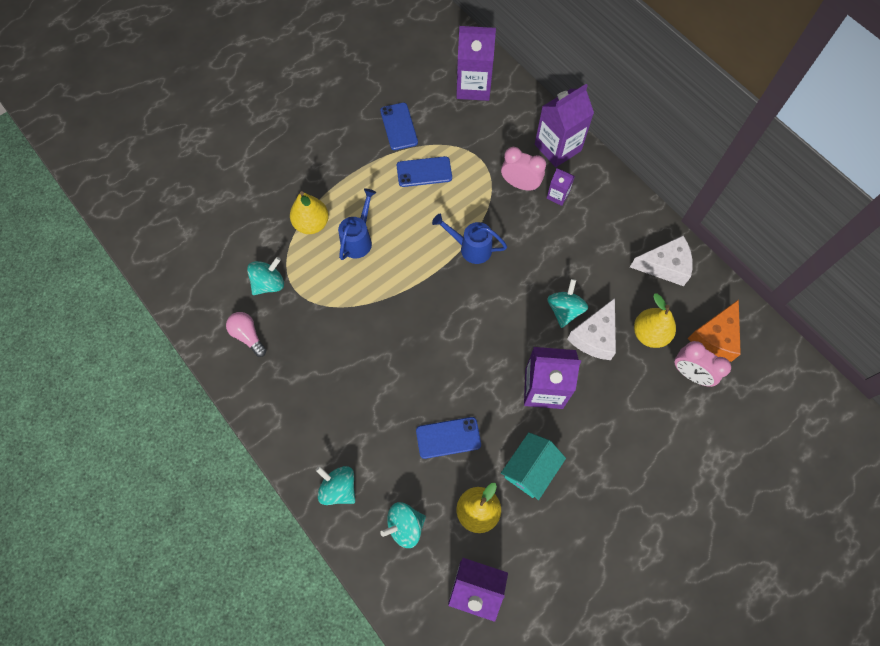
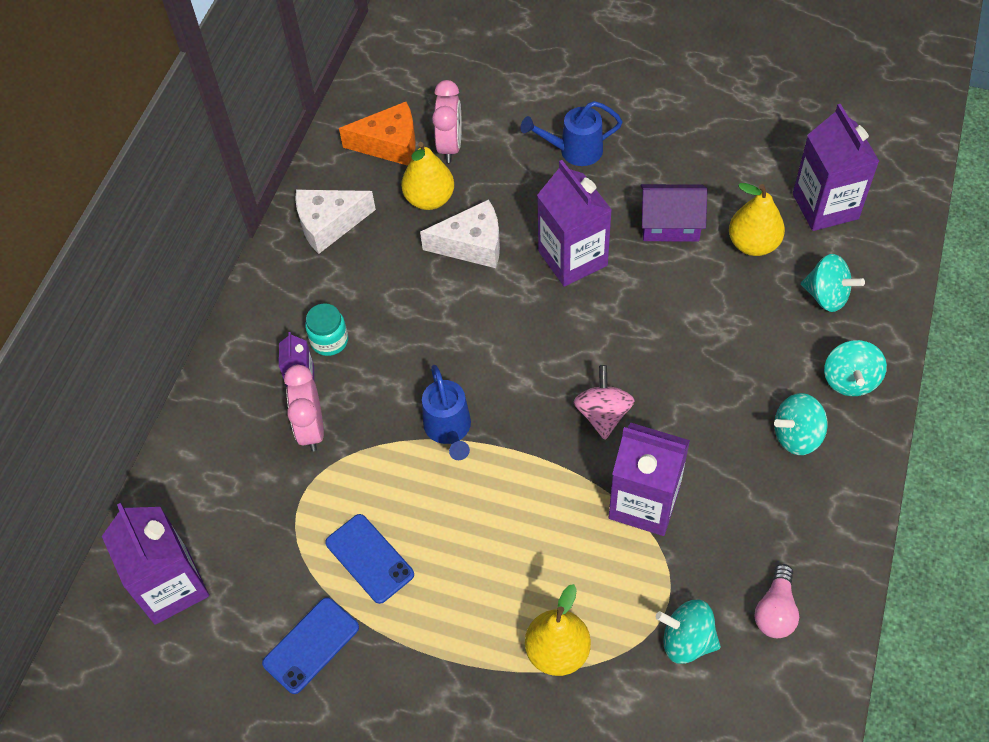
camera: 120 degrees left, 10 degrees down
(358, 239) = (536, 572): blue watering can -> blue watering can (574, 151)
(422, 331) = (603, 414): none -> pink spinning top
(448, 437) = (703, 313): blue phone -> none
(530, 469) = (670, 224): turquoise house -> purple house
(557, 147) = (221, 418): purple carton -> purple carton (644, 502)
(564, 310) = (460, 288): turquoise spinning top -> turquoise spinning top (796, 436)
(573, 221) = (329, 341): none -> turquoise jar
(665, 266) = (329, 224): white cheese -> white cheese turned 75 degrees counterclockwise

